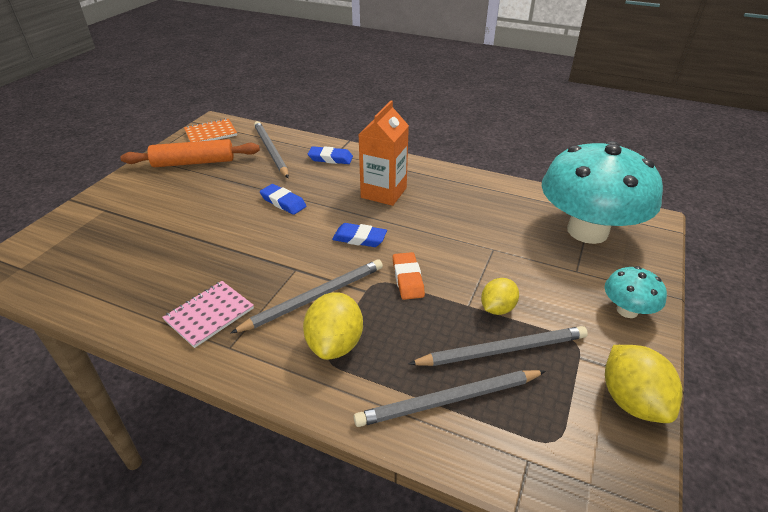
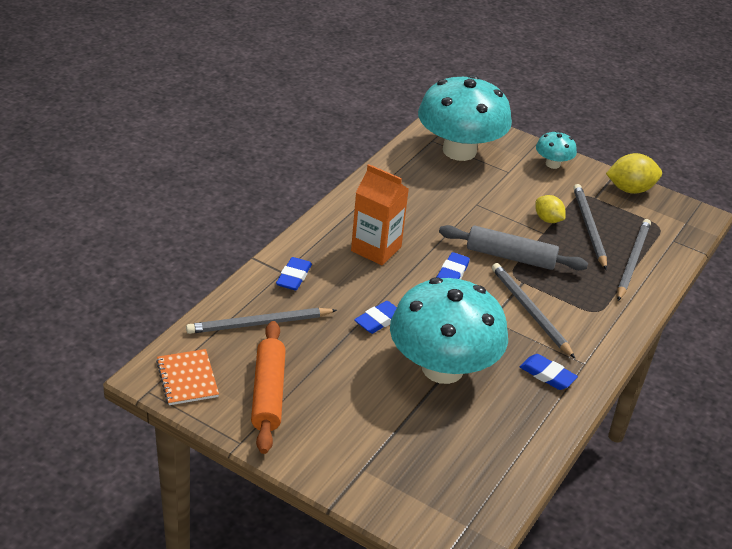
camera: 85 degrees left, 0 degrees up
(209, 314) = (547, 375): pink notebook -> blue eraser
(221, 242) = (442, 368): none -> turquoise mushroom
(335, 344) = (582, 305): yellow lemon -> none
(407, 279) = (510, 257): orange eraser -> grey rolling pin
(448, 400) = (632, 261): grey pencil -> grey pencil turned 150 degrees counterclockwise

